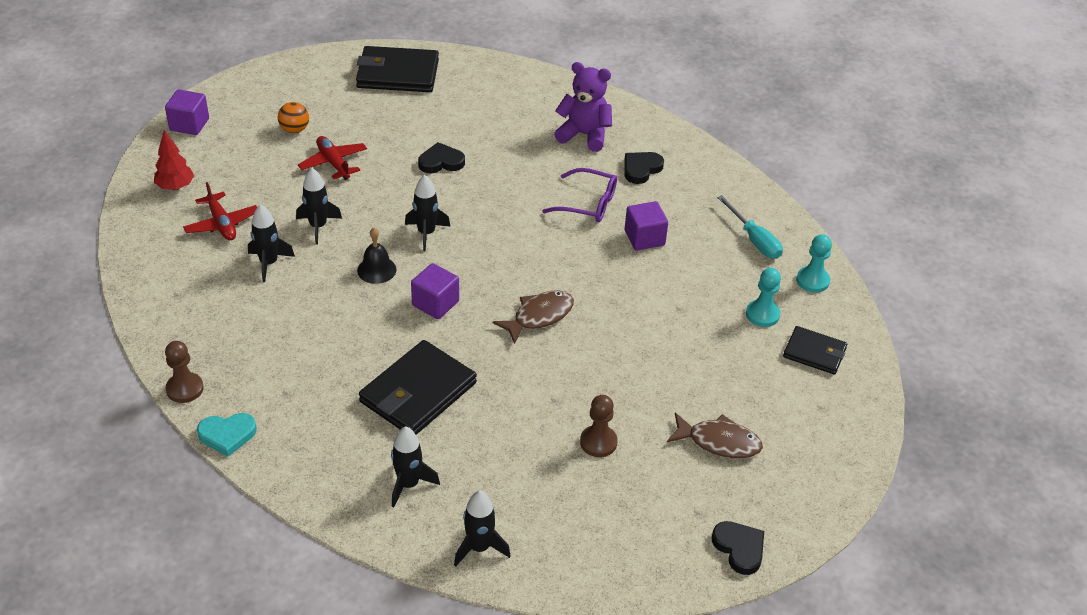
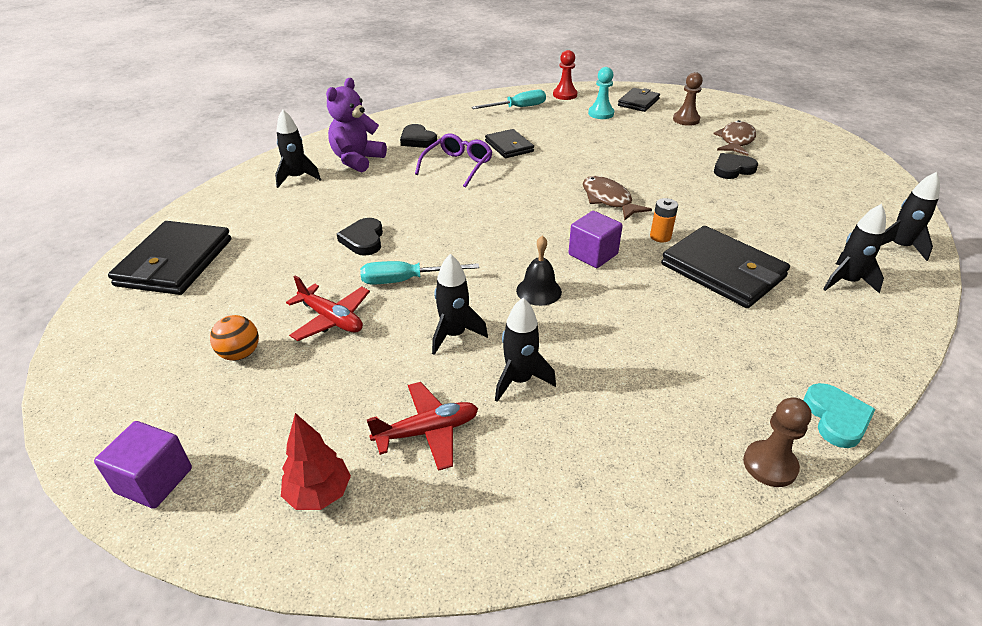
camera: 80 degrees left, 5 degrees down
(333, 163) = (331, 319): red plane -> red plane turned 120 degrees counterclockwise
(385, 193) = (405, 280): none -> turquoise screwdriver
(426, 233) = (482, 255): black rocket -> black rocket (297, 178)
(473, 352) = (660, 237): none -> orange battery
(598, 442) = (754, 185): brown pawn -> brown pawn (686, 120)
(644, 238) = (509, 146): purple cube -> black wallet
(739, 548) = (833, 144): black heart -> black heart (732, 169)
(812, 281) = (565, 95): turquoise pawn -> red pawn

